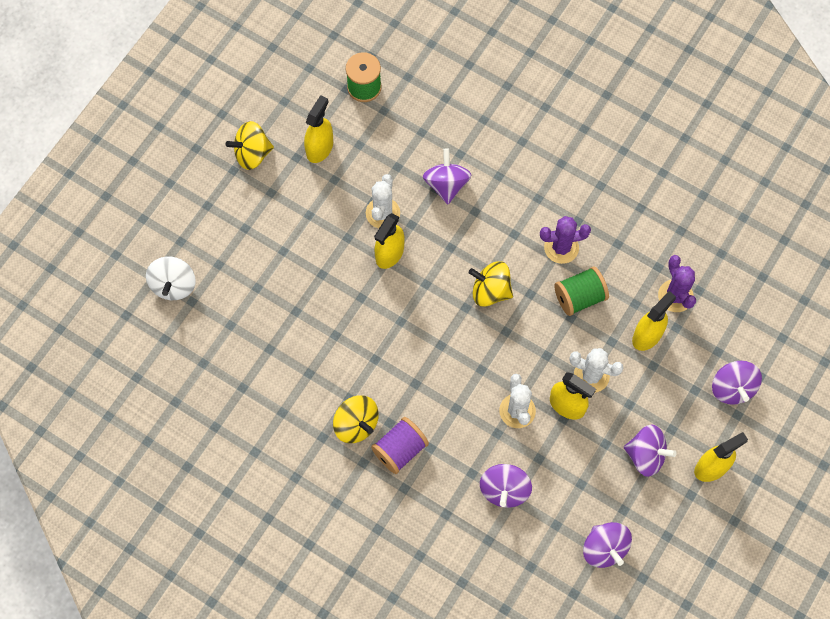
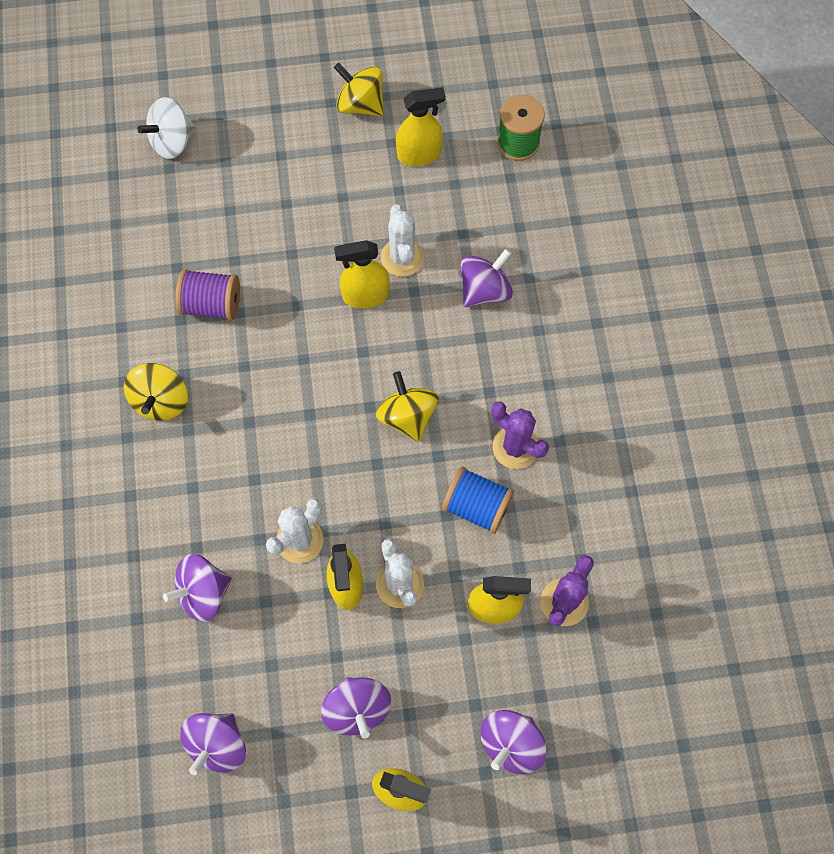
camera: 50 degrees right, 0 degrees up
(383, 213) = (402, 257): white cactus -> white cactus turned 75 degrees counterclockwise
(400, 450) = (167, 461): purple spool -> purple spool (211, 304)
(579, 297) = (477, 506): green spool -> blue spool

